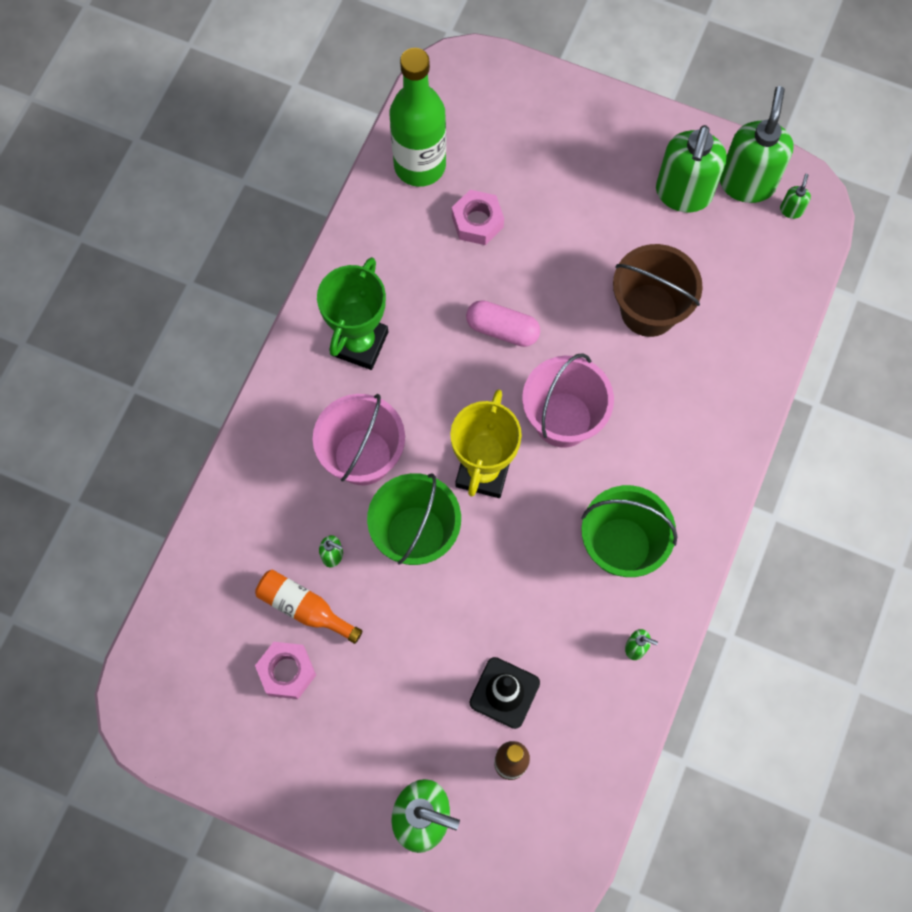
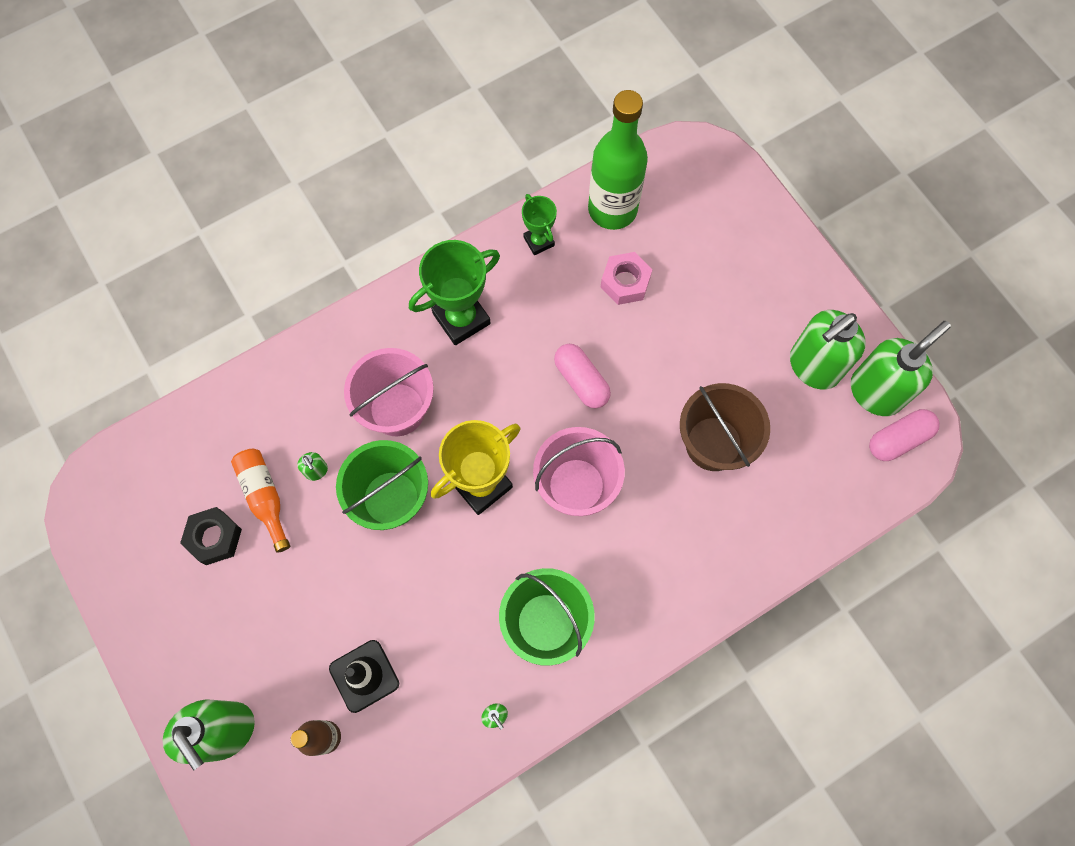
camera: 35 degrees right, 0 degrees up
(287, 672) = (214, 538): pink nut -> black nut
(376, 233) = (539, 241): none -> green trophy
(791, 210) = (898, 439): green soap dispenser -> pink capsule

